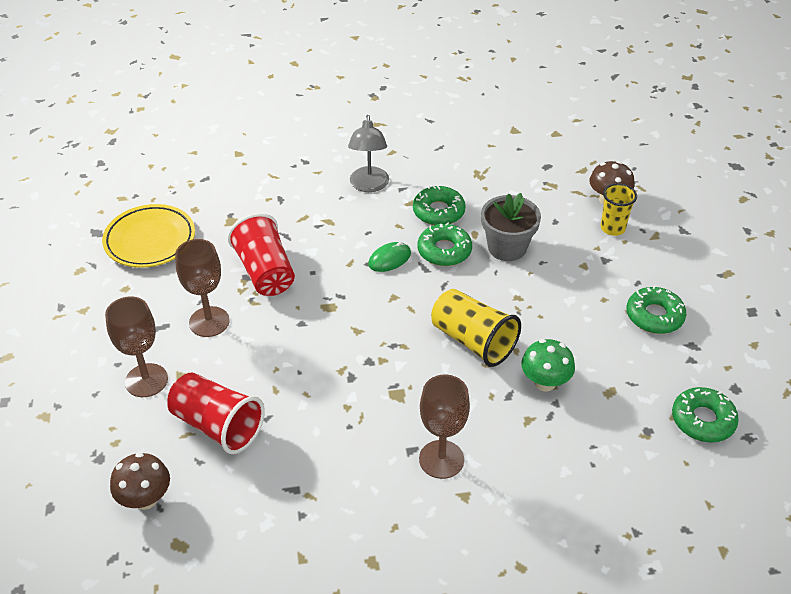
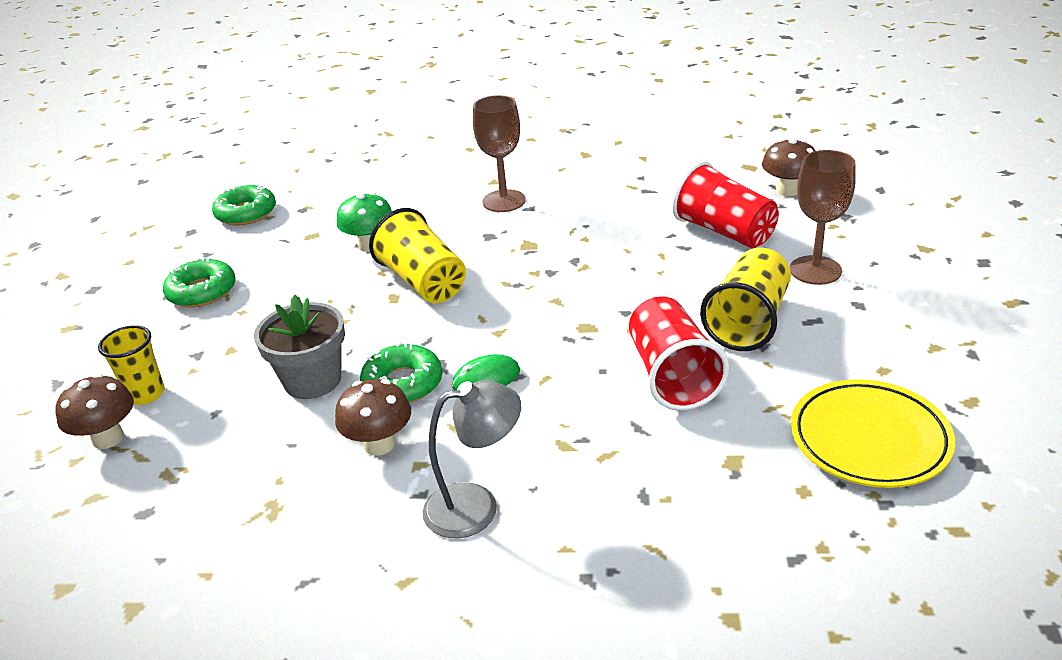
camera: 165 degrees left, 10 degrees down
(209, 322) = (748, 321): brown goblet -> yellow cup
(369, 186) = (476, 506): grey lamp -> grey lamp turned 60 degrees clockwise
(438, 211) = (379, 444): green donut -> brown mushroom

